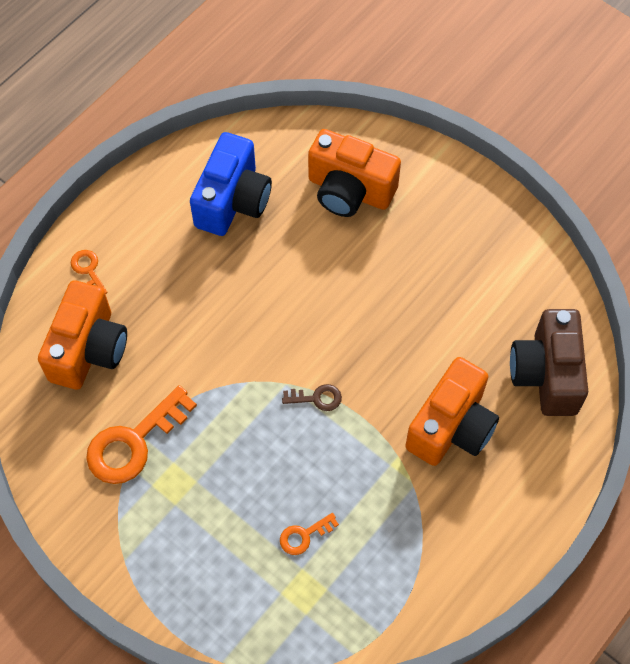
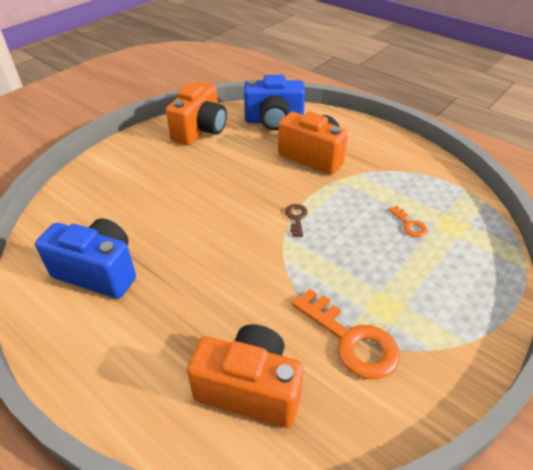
camera: 90 degrees left, 20 degrees down
(88, 270) = (150, 396): orange key -> none
(349, 190) = (112, 200): orange camera -> orange camera (200, 130)
(546, 374) = (274, 121): brown camera -> blue camera

